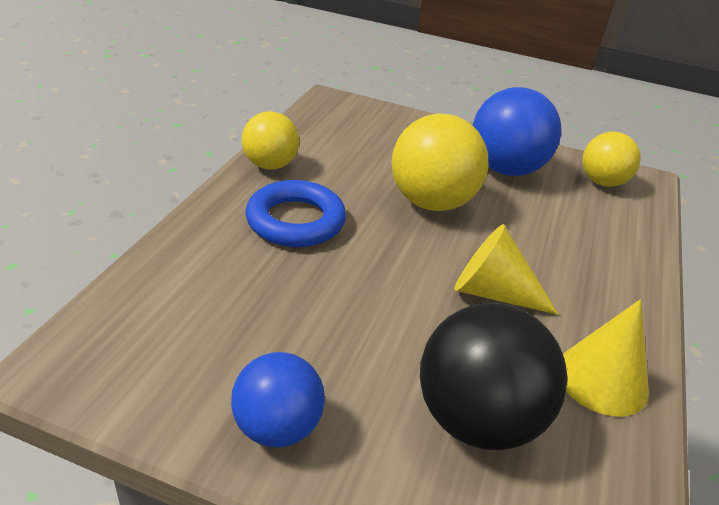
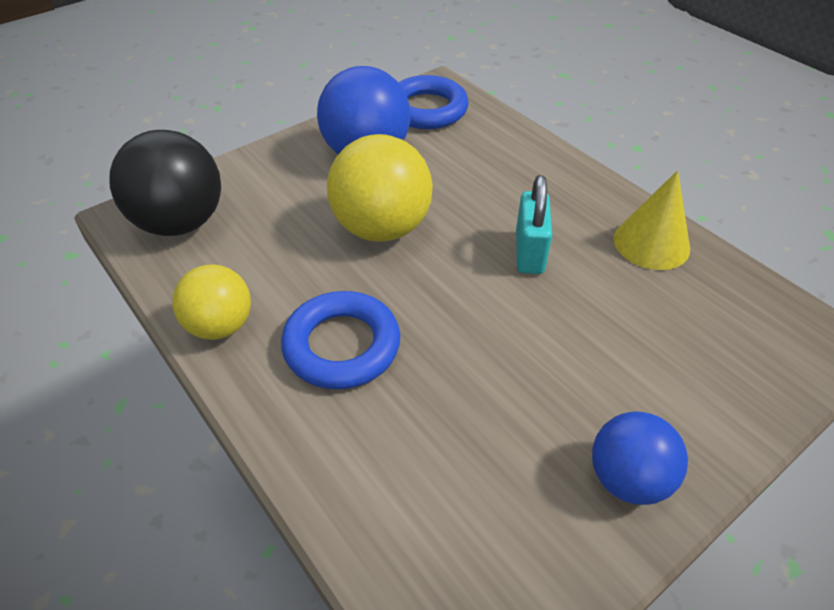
camera: 55 degrees left, 10 degrees up
(477, 419) = (665, 336): black ball -> black ball (180, 223)
(492, 292) = (529, 252): yellow cone -> turquoise padlock
(602, 182) = (427, 109): yellow ball -> blue ring

